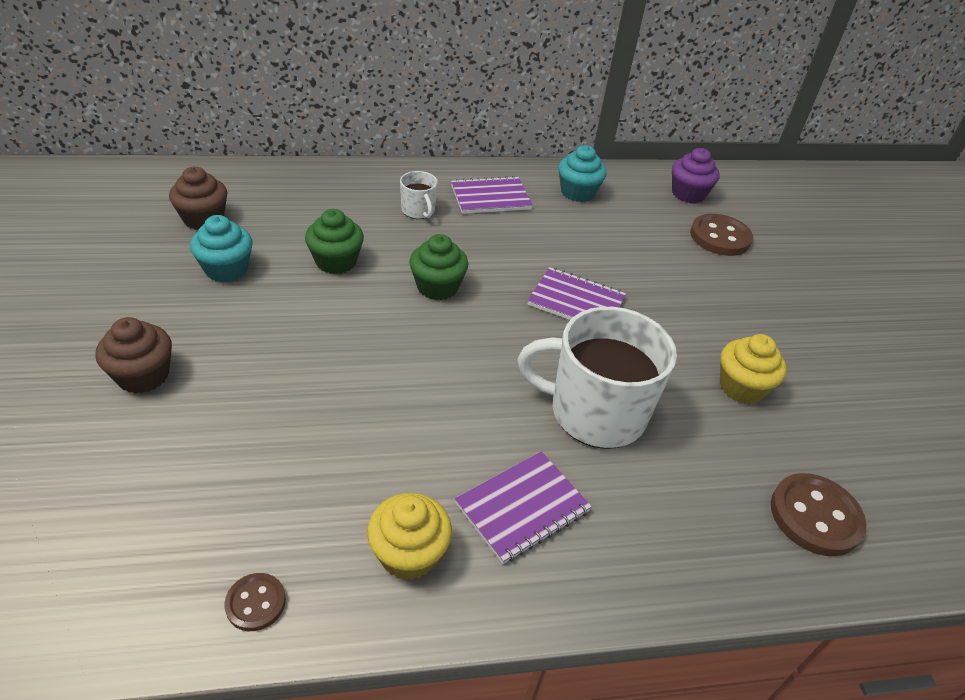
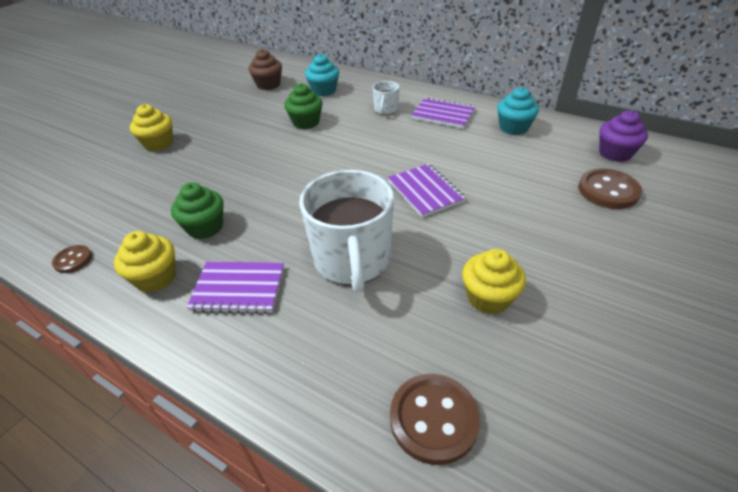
camera: 45 degrees right, 0 degrees up
(143, 375) = (158, 144): brown cupcake -> yellow cupcake
(226, 269) = (249, 110): turquoise cupcake -> turquoise cupcake (324, 90)
(437, 287) = (345, 152): green cupcake -> green cupcake (205, 227)
(595, 412) = (352, 260): white mug -> white mug turned 150 degrees counterclockwise

